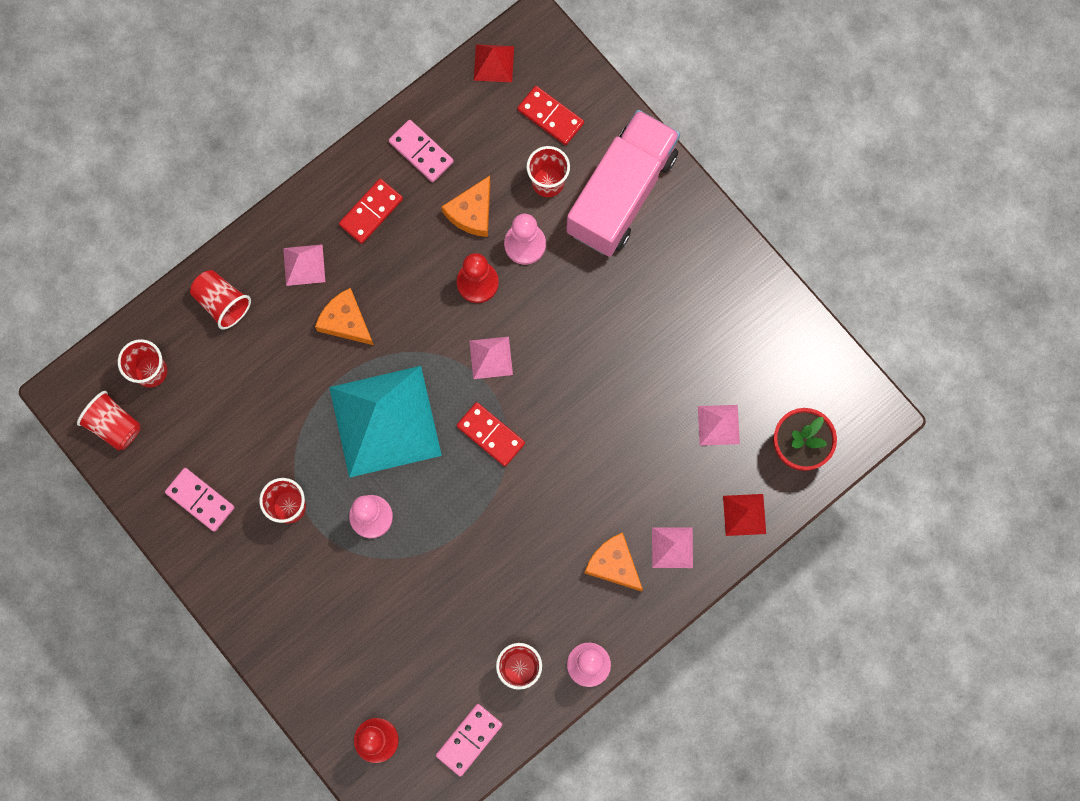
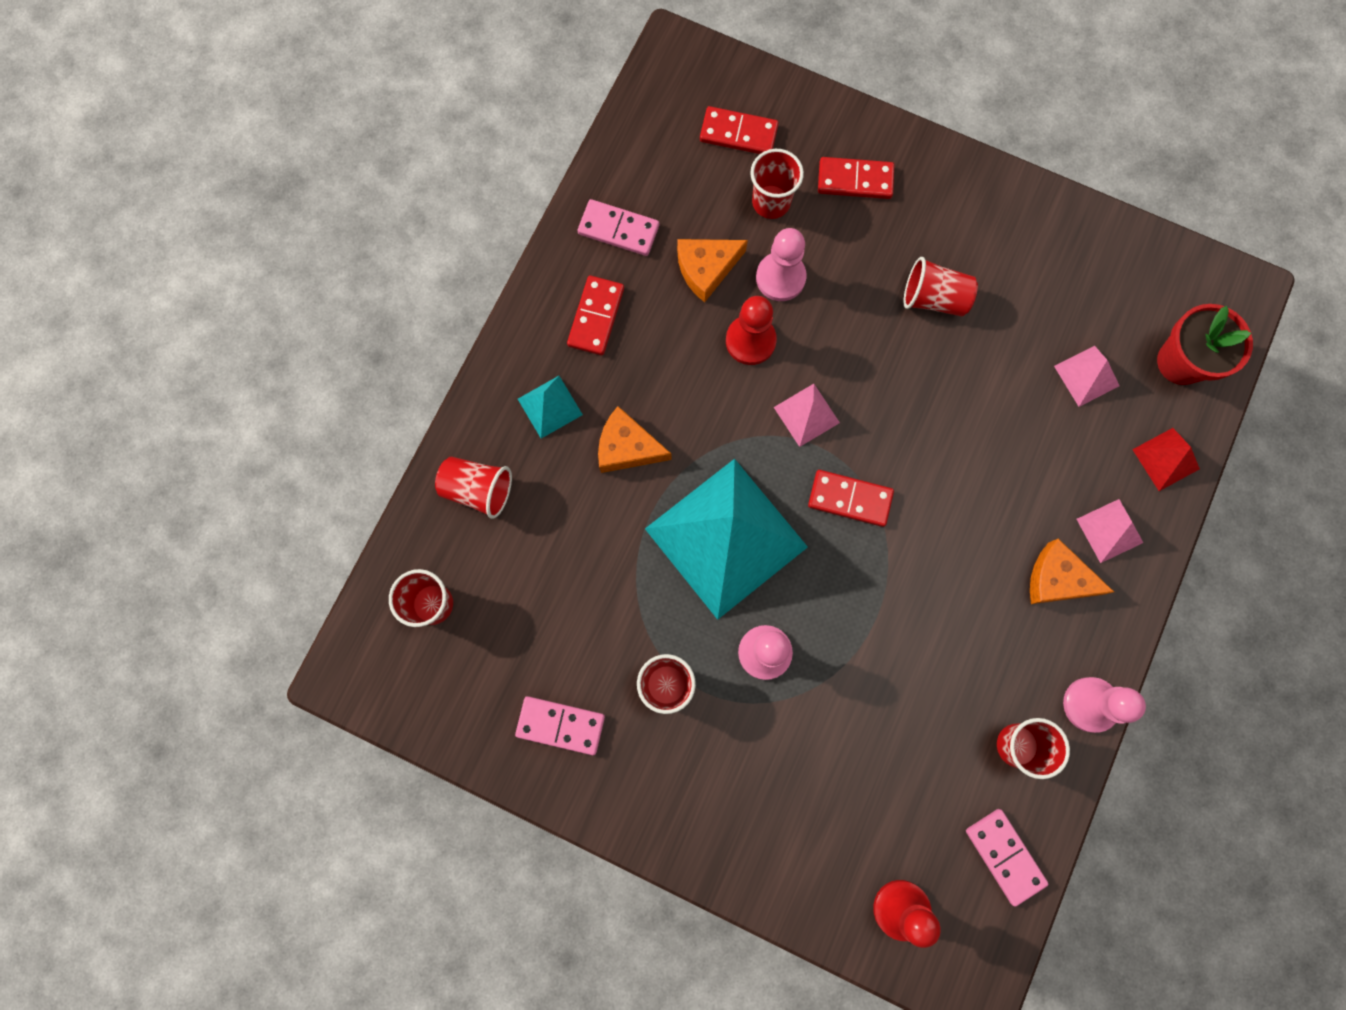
camera: 25 degrees left, 0 degrees up
(114, 425) = (419, 685): red cup -> red cup (933, 298)
(304, 265) = (550, 406): pink pyramid -> turquoise pyramid
(469, 739) = (1004, 856): pink domino -> pink domino turned 45 degrees counterclockwise
(472, 212) = (706, 269): orange cheese -> orange cheese turned 60 degrees clockwise
(493, 63) = (649, 104): red pyramid -> none
(621, 193) = (855, 180): pink truck -> red domino

